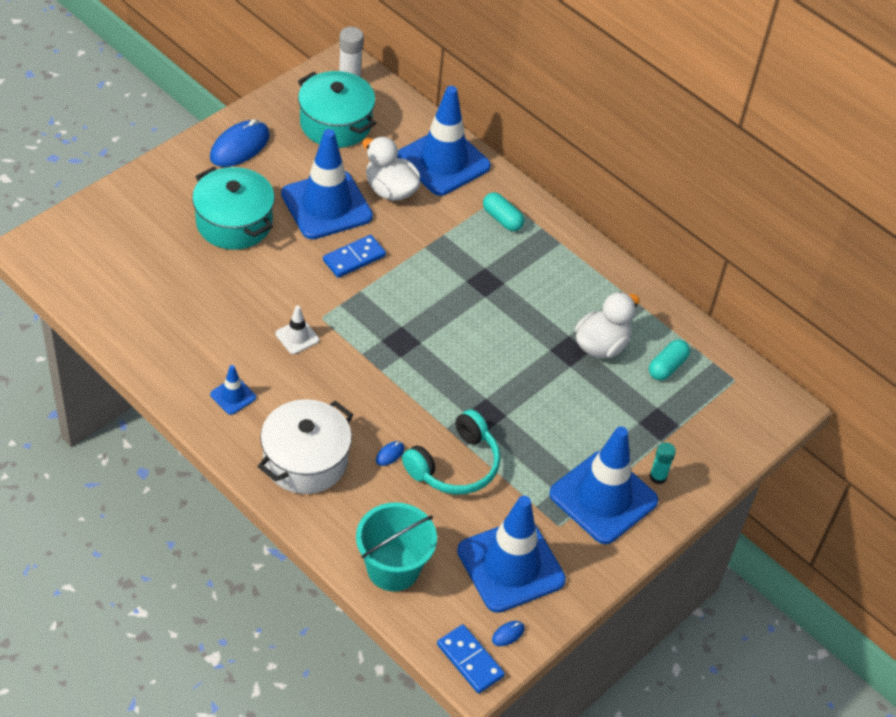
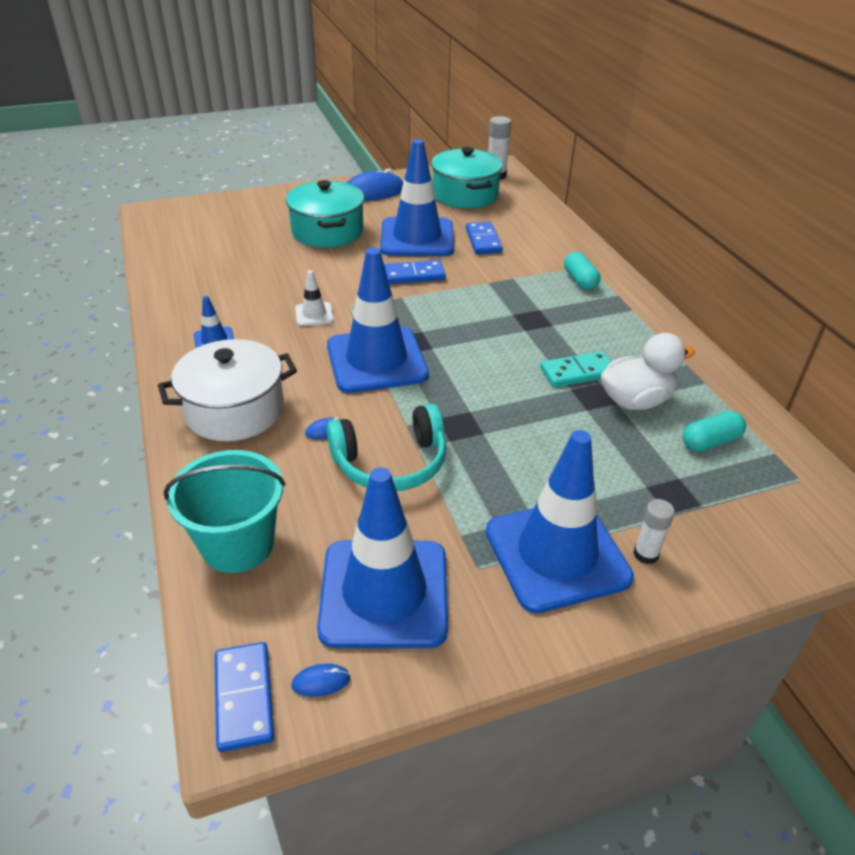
camera: 30 degrees right, 10 degrees down
(390, 190) = (483, 241): white duck -> blue domino
(443, 161) = (546, 234): blue traffic cone -> blue traffic cone (376, 360)
(547, 330) = (577, 372): none -> turquoise domino
(658, 477) = (646, 554): turquoise glue stick -> white glue stick

